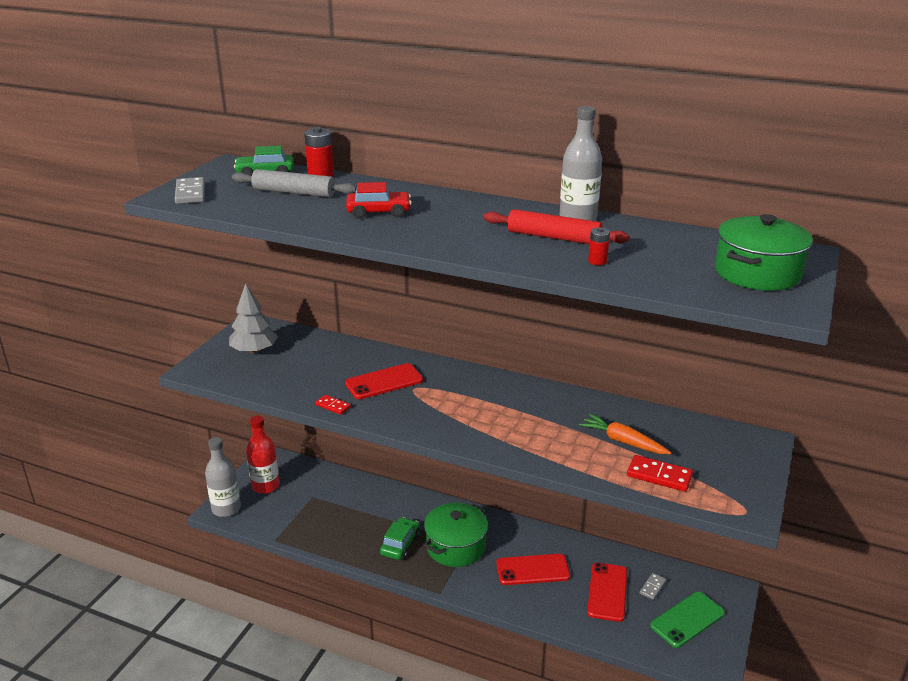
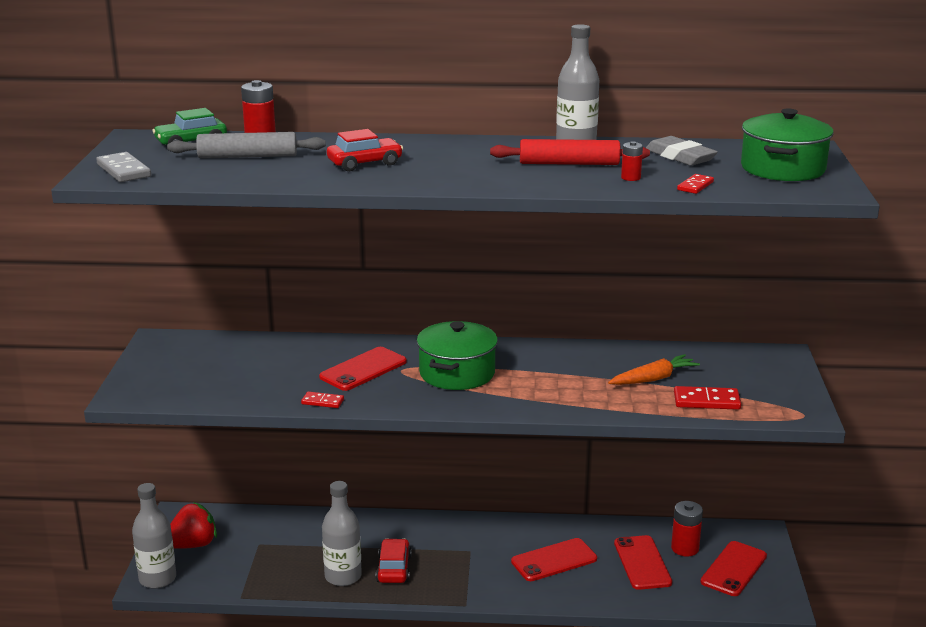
camera: 20 degrees left, 5 degrees down
(254, 350) = (184, 365): grey tree -> none
(265, 486) = (193, 545): red bottle -> red strawberry
(358, 541) = (343, 576): none -> grey bottle
(400, 544) = (393, 569): green car -> red car
(455, 546) = (457, 557): green pot -> green pot (457, 373)
(623, 441) = (653, 379): orange carrot -> orange carrot turned 135 degrees clockwise
(652, 280) = (695, 186): none -> red domino
(652, 587) = (685, 548): grey domino -> red battery
(665, 244) = (680, 156): none -> grey eraser
(687, 619) = (733, 569): green phone -> red phone

